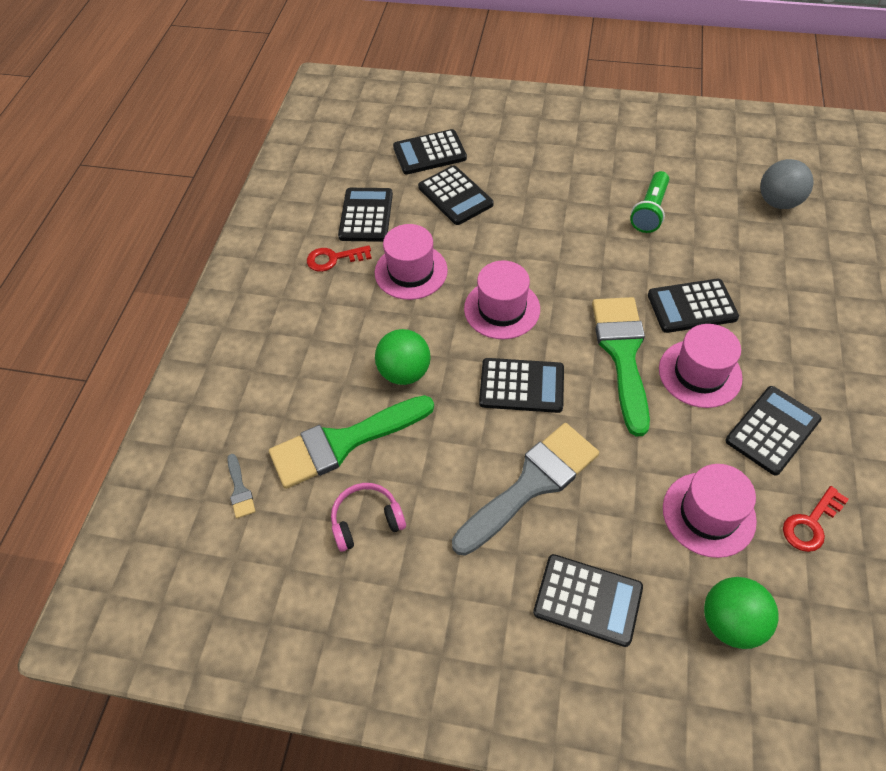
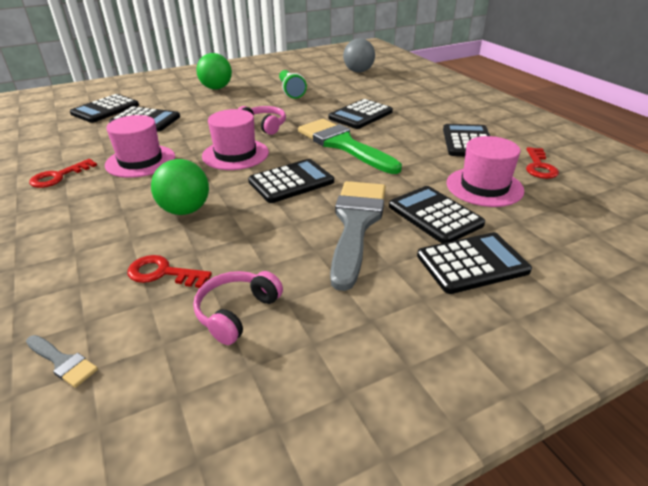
camera: 40 degrees left, 20 degrees down
(343, 442) = (162, 273): green brush -> red key
(366, 215) = (73, 148): black calculator -> black calculator (435, 215)
(565, 270) = (264, 126): none -> pink headphones
(699, 373) = (399, 136): pink hat -> none
(730, 622) = (566, 226): green ball -> green ball (216, 88)

